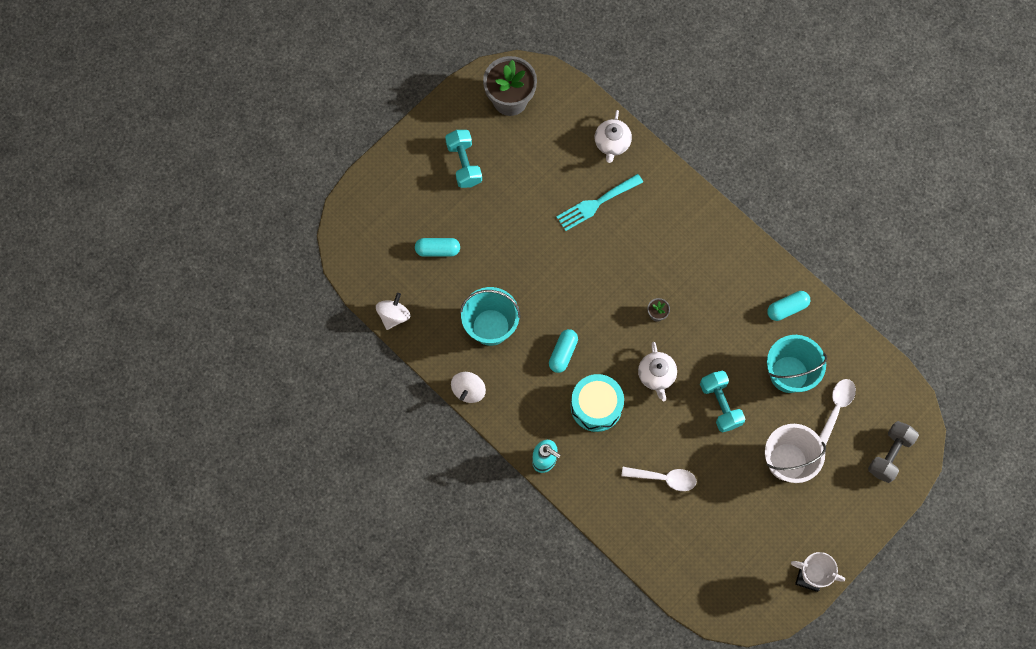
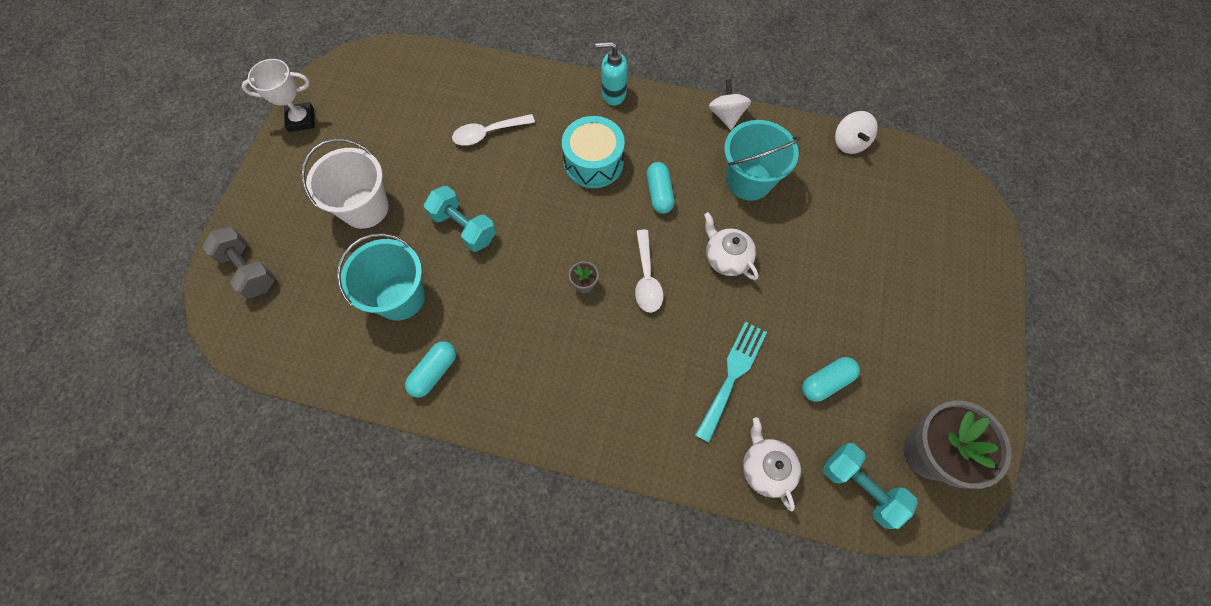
camera: 150 degrees right, 5 degrees down
(437, 250) = (861, 226): turquoise capsule -> turquoise capsule (826, 382)
(464, 164) = (913, 336): turquoise dumbbell -> turquoise dumbbell (860, 487)
(656, 375) = (548, 221): white teapot -> white teapot (726, 258)
(836, 408) = (329, 288): white spoon -> white spoon (647, 278)
(889, 455) = (249, 270): grey dumbbell -> grey dumbbell turned 45 degrees counterclockwise

